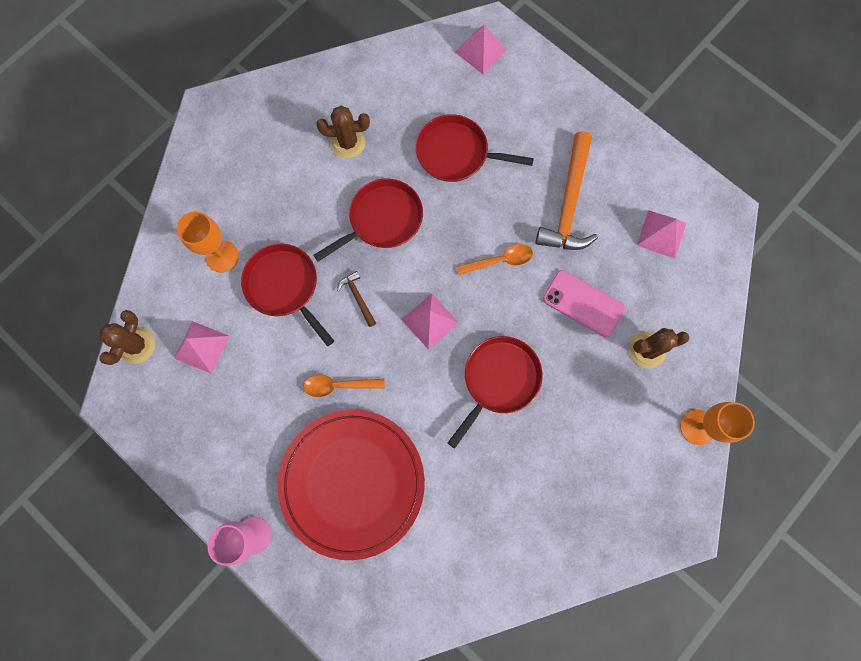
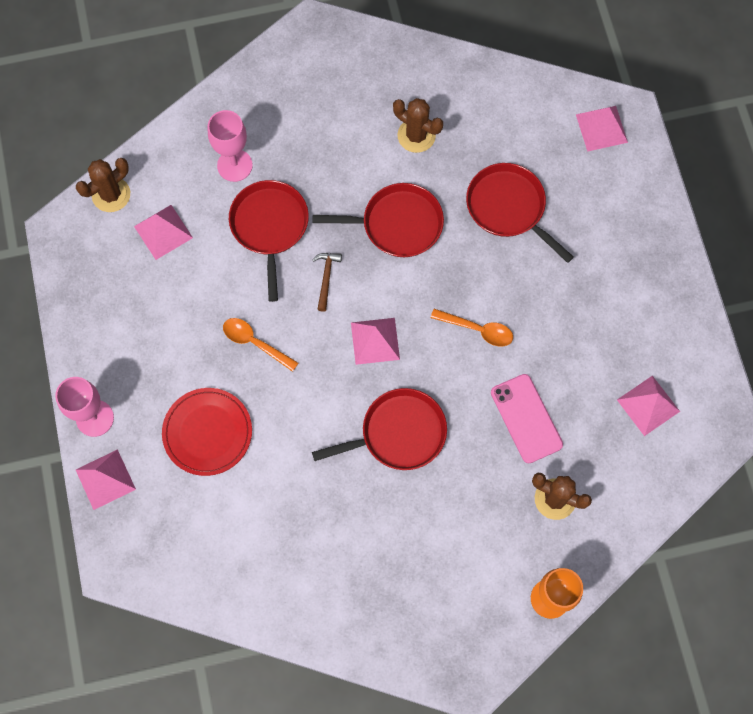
camera: 35 degrees right, 5 degrees down
(222, 256) = (234, 165): orange goblet -> pink goblet
(297, 578) = (105, 479): none -> pink pyramid
(352, 482) = (207, 432): red plate -> red plate, size x0.59
(568, 203) = (580, 320): orange hammer -> none

